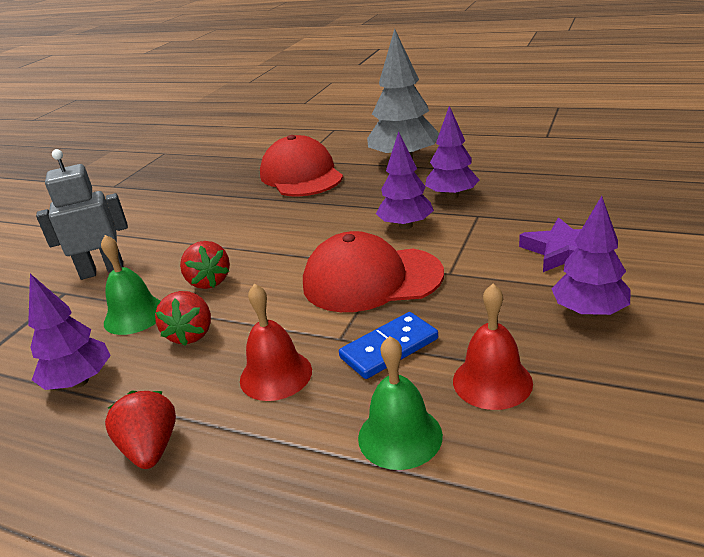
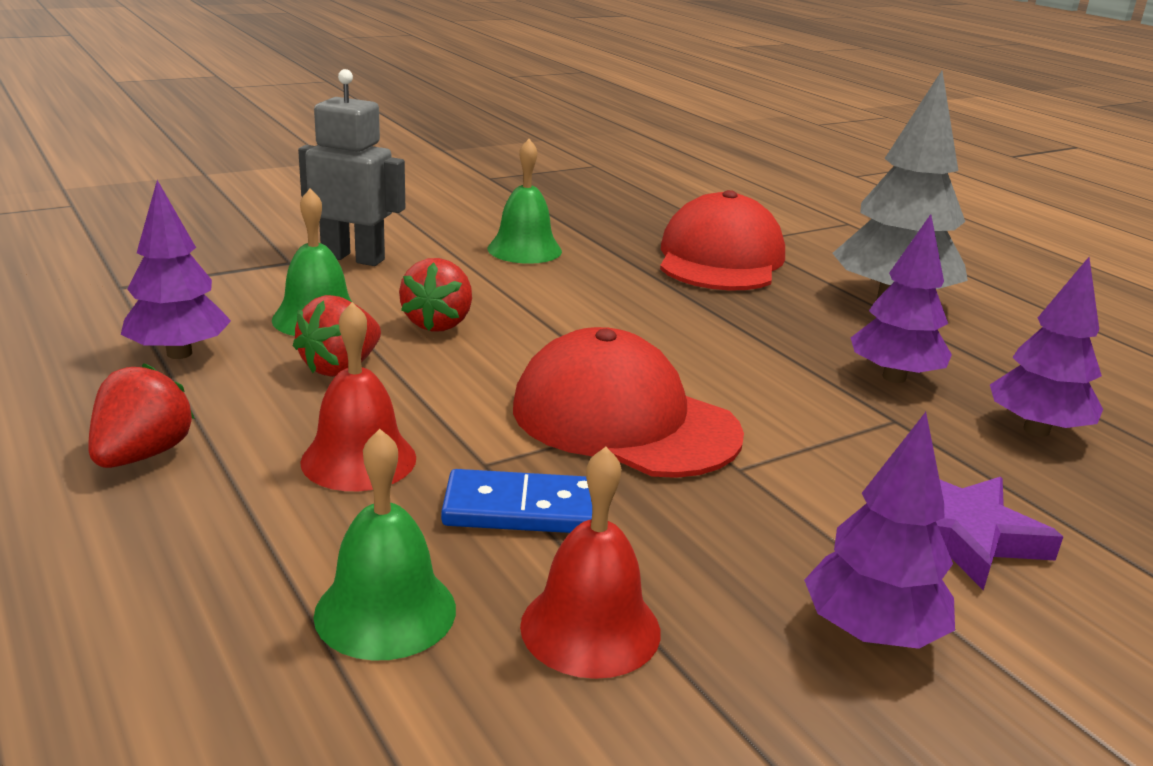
camera: 30 degrees right, 5 degrees down
(195, 218) = (524, 249): none -> green bell
(406, 226) = (768, 381): purple tree -> purple tree (1036, 430)

